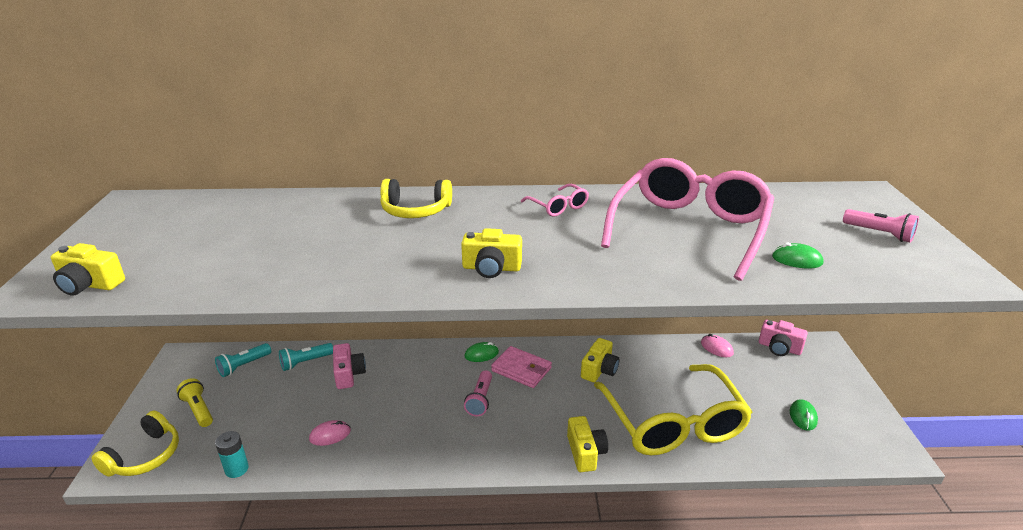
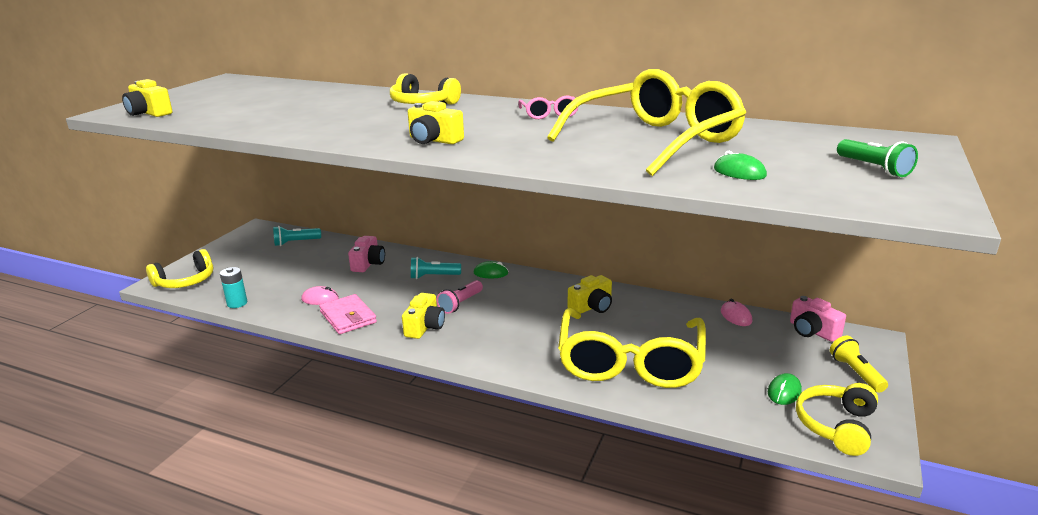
camera: 25 degrees right, 5 degrees down
(198, 410) = (242, 262): yellow flashlight -> yellow flashlight (855, 373)
(305, 362) = (342, 249): turquoise flashlight -> turquoise flashlight (433, 276)
(521, 369) = (517, 291): pink wallet -> pink wallet (348, 317)
(585, 452) = (521, 362): yellow camera -> yellow camera (425, 327)
(689, 229) = (655, 141): pink glasses -> yellow glasses
(858, 438) = (836, 426): none -> yellow headphones
(879, 234) = (874, 168): pink flashlight -> green flashlight

